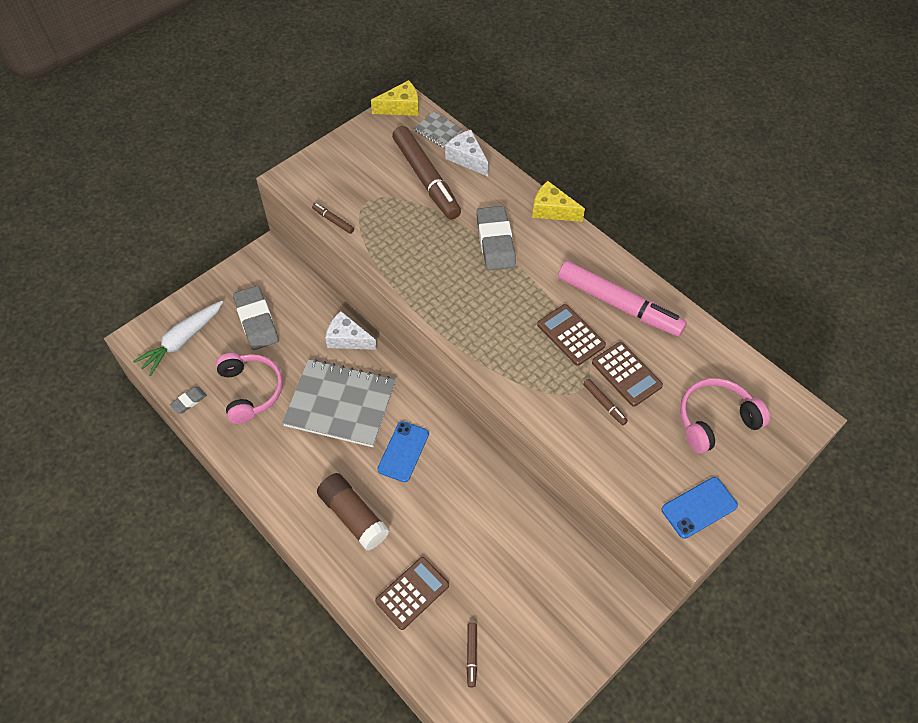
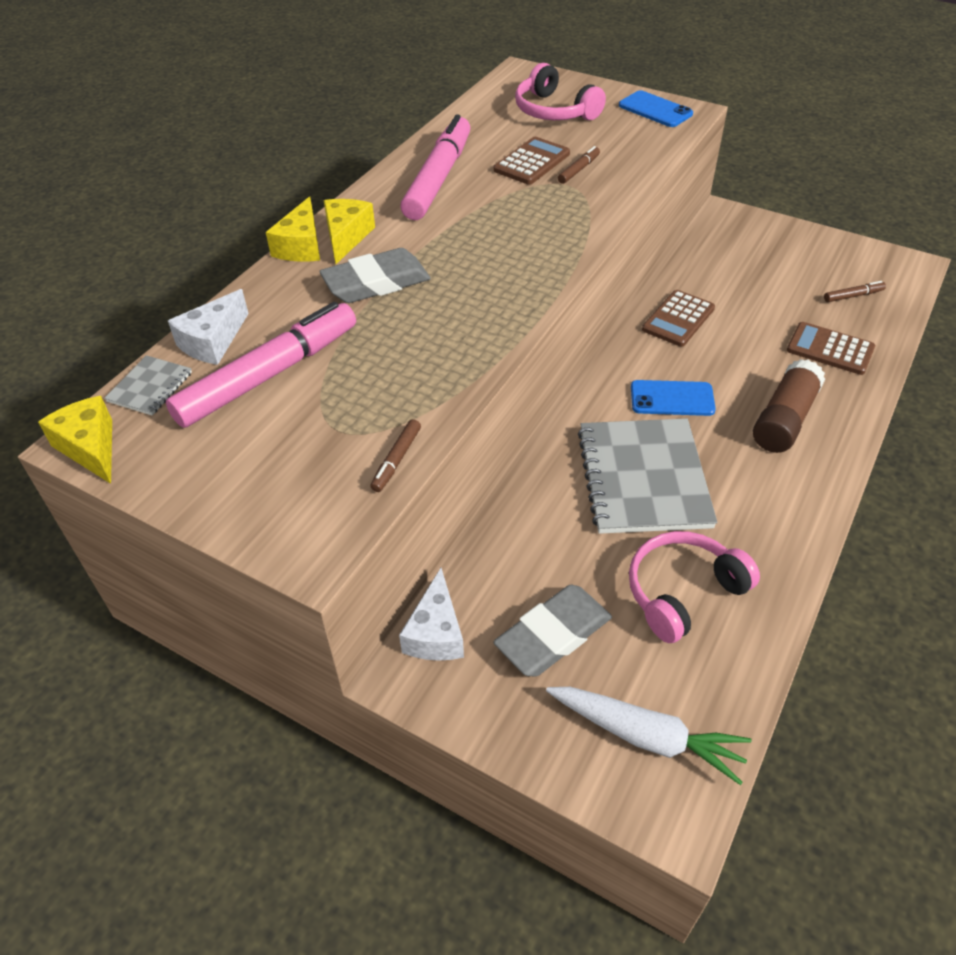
camera: 105 degrees left, 10 degrees down
(189, 401) = (749, 671): grey eraser -> none
(347, 339) = (533, 503): white cheese -> white cheese (436, 633)
(426, 179) = (269, 375): brown marker -> pink marker
(555, 235) = (346, 237): none -> yellow cheese
(570, 335) = (500, 202): brown calculator -> brown calculator (678, 319)

